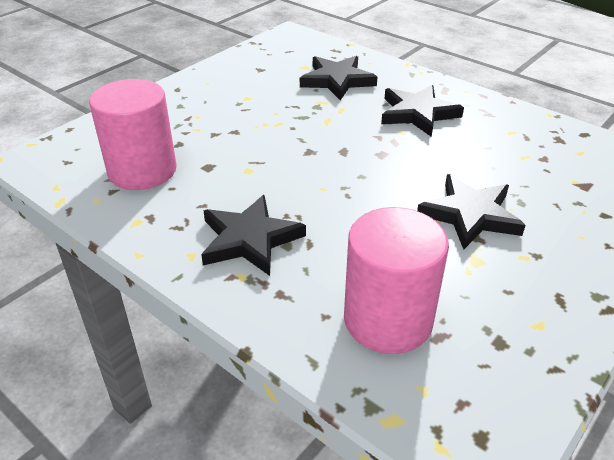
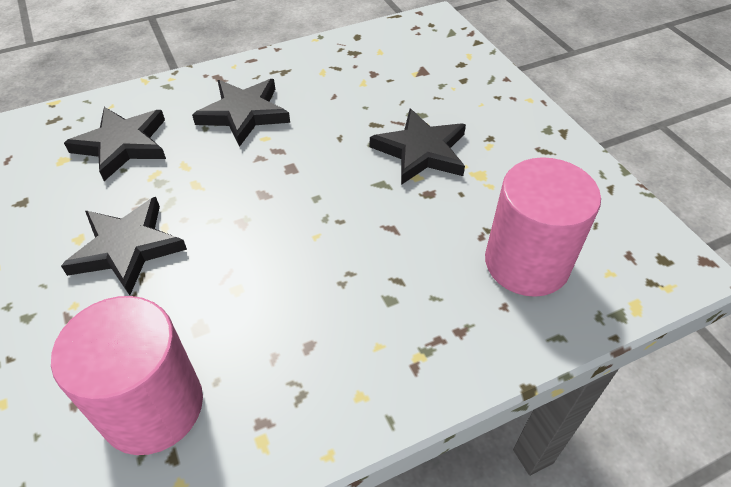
camera: 65 degrees left, 10 degrees up
(250, 239) = (364, 329): black star -> black star (127, 248)

